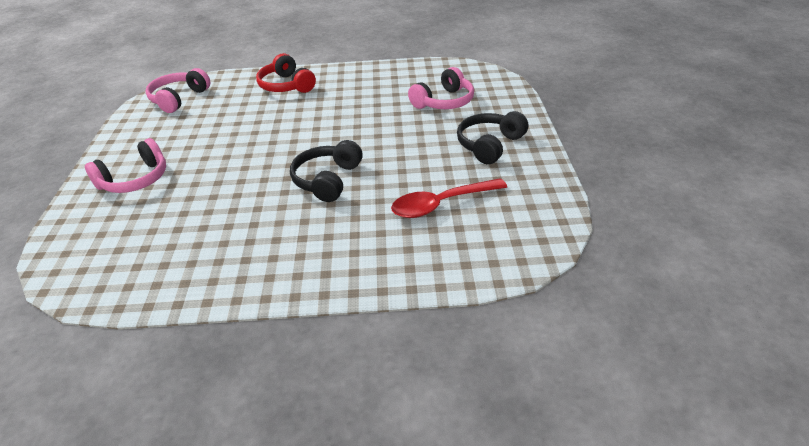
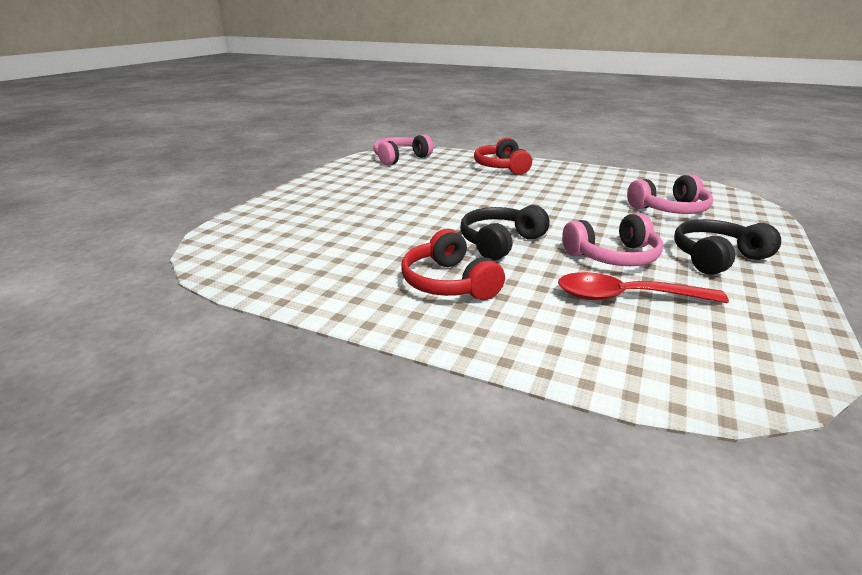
camera: 25 degrees right, 10 degrees down
(135, 180) = (323, 201): pink headphones -> pink headphones (613, 256)
(307, 236) = (449, 283): none -> red headphones

